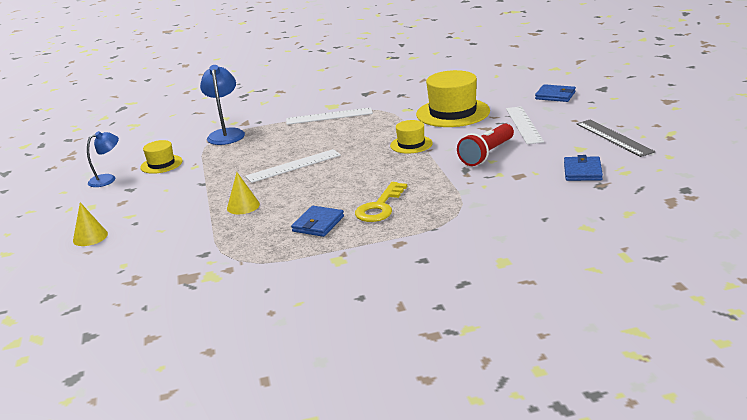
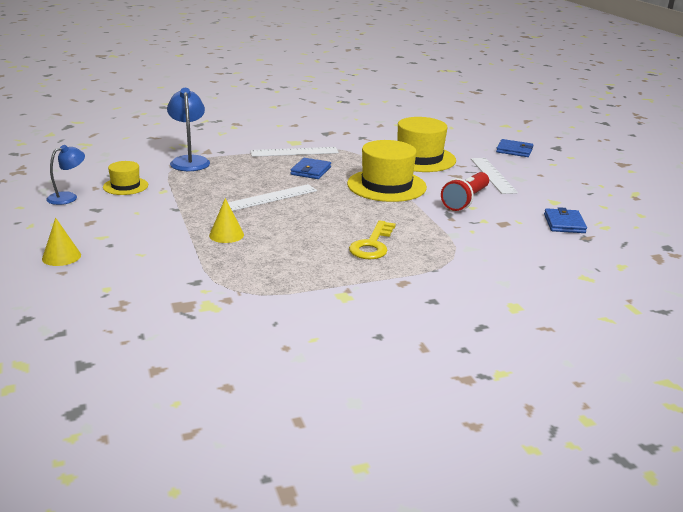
camera: 10 degrees left, 0 degrees up
(318, 224) = (312, 258): blue wallet -> blue wallet (311, 171)
(411, 144) = (386, 185): yellow hat -> yellow hat, size x1.87
(614, 137) = (583, 194): grey ruler -> none

